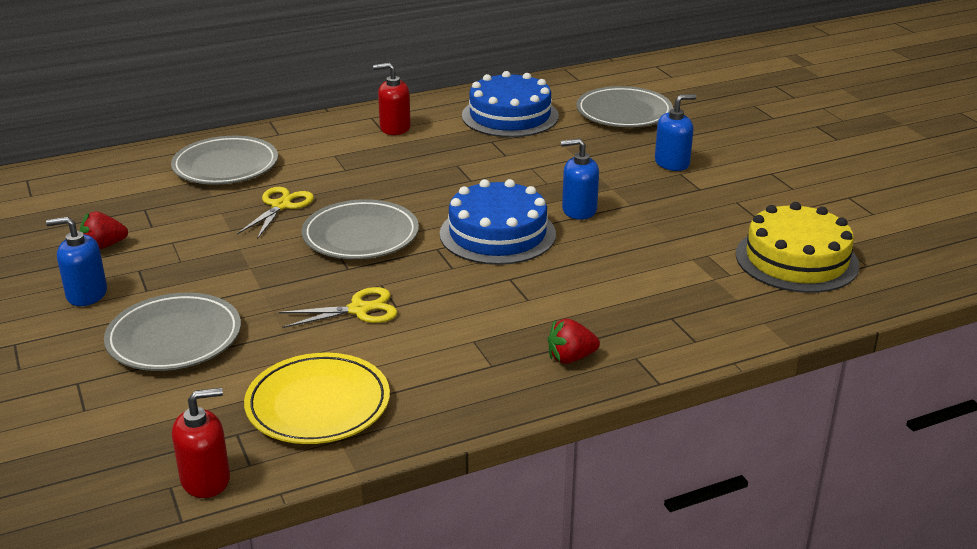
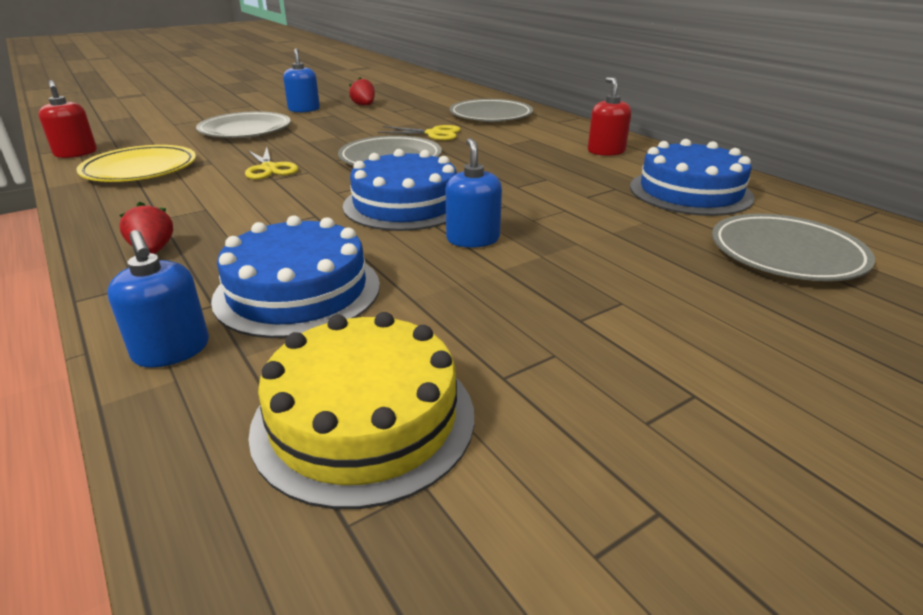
camera: 80 degrees right, 0 degrees up
(655, 283) = (298, 291): none -> blue cake
(672, 163) = (651, 294): blue soap dispenser -> blue soap dispenser (172, 350)

